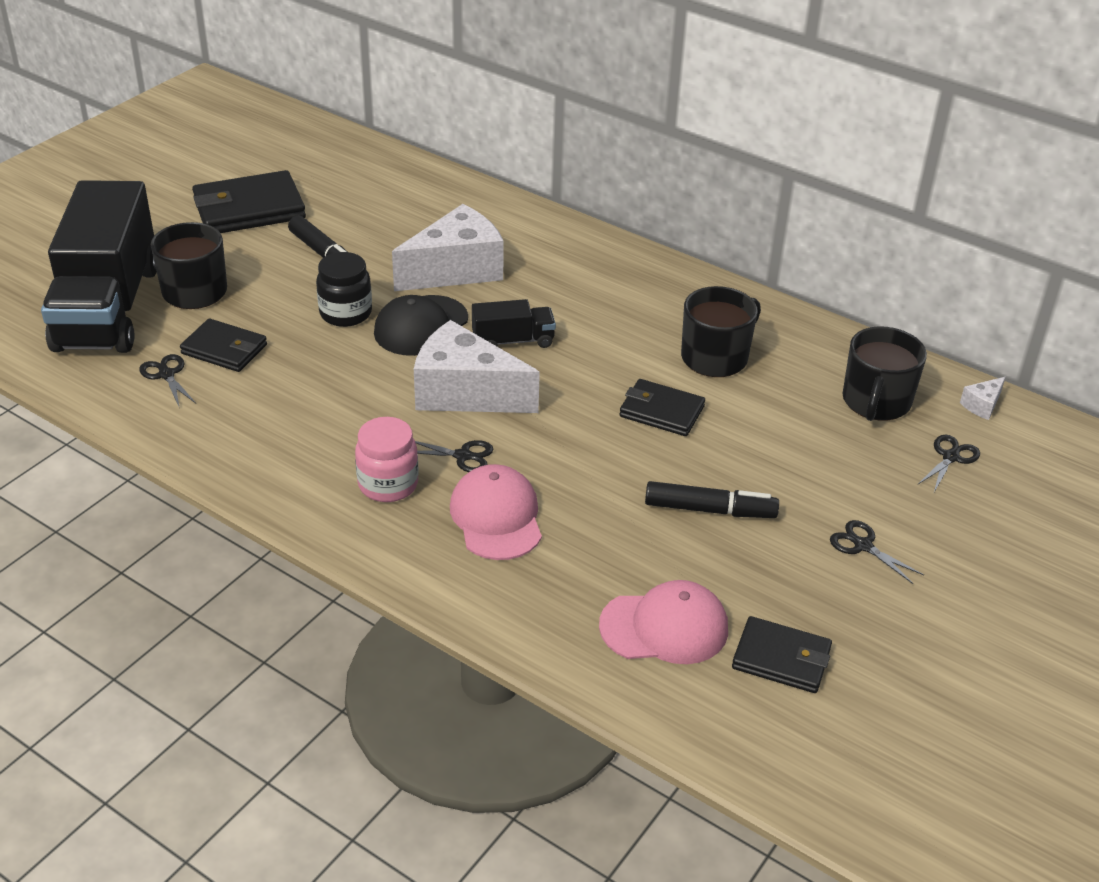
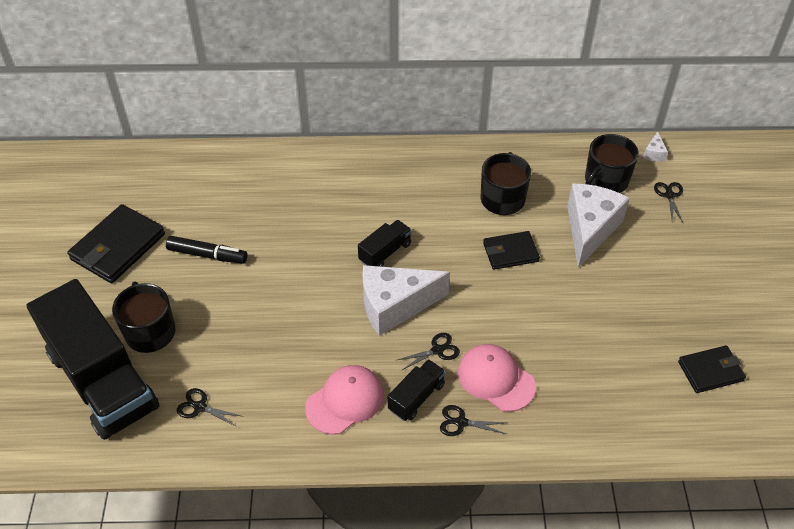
camera: 35 degrees left, 10 degrees up
(224, 349) = (217, 364): black wallet -> none
(345, 313) = (266, 291): black jar -> none
(388, 484) = (416, 397): pink jar -> black truck
(421, 326) = (321, 273): black cap -> none
(456, 270) = (301, 220): white cheese -> white cheese (590, 229)
(664, 627) = (643, 391): pink cap -> pink cap (345, 401)
(710, 510) = (594, 302): black marker -> none
(863, 546) = (682, 277): black scissors -> black scissors (461, 422)
(876, 401) = (605, 181): black mug -> black mug turned 60 degrees clockwise

